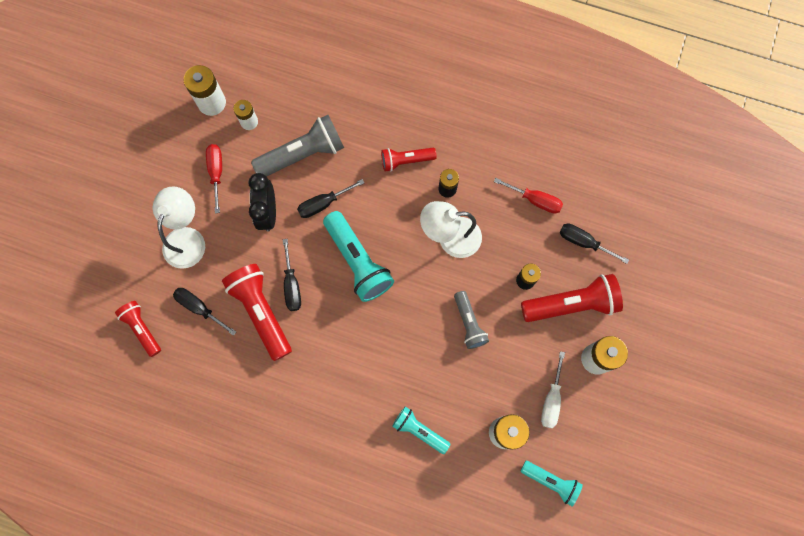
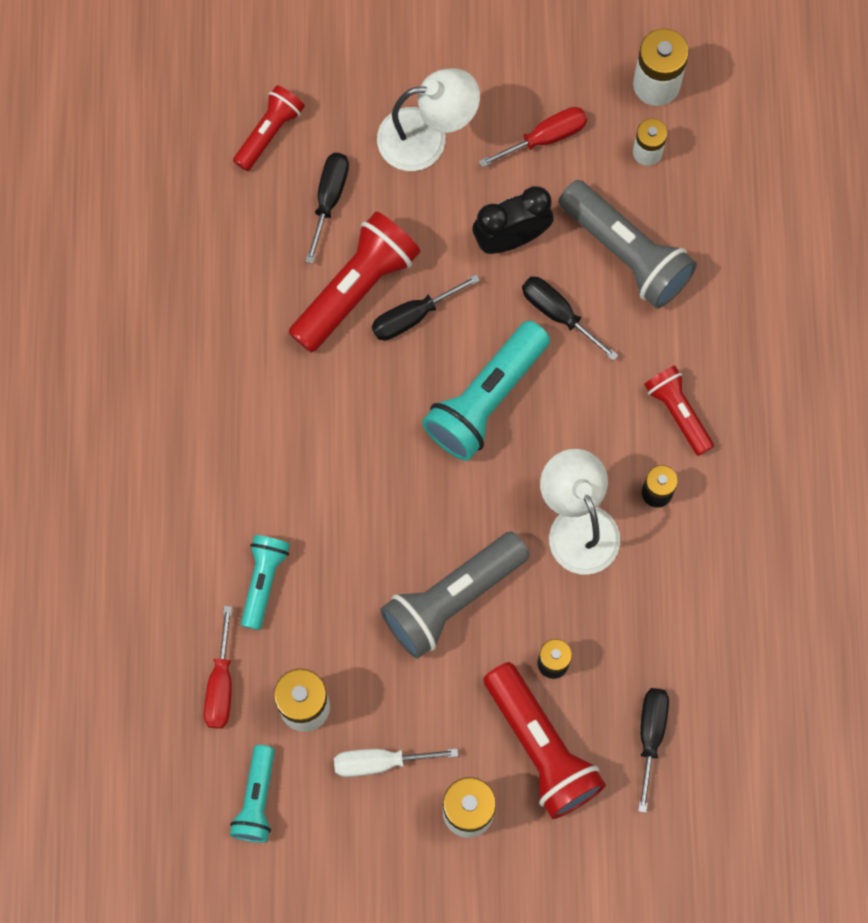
camera: 70 degrees right, 0 degrees up
(469, 323) = (451, 599): grey flashlight -> grey flashlight, size x1.68
(535, 200) = (691, 636): red screwdriver -> red screwdriver (221, 684)

